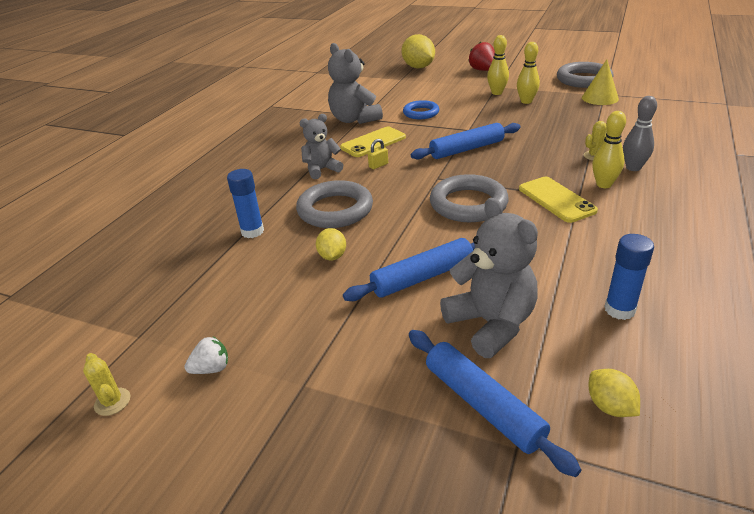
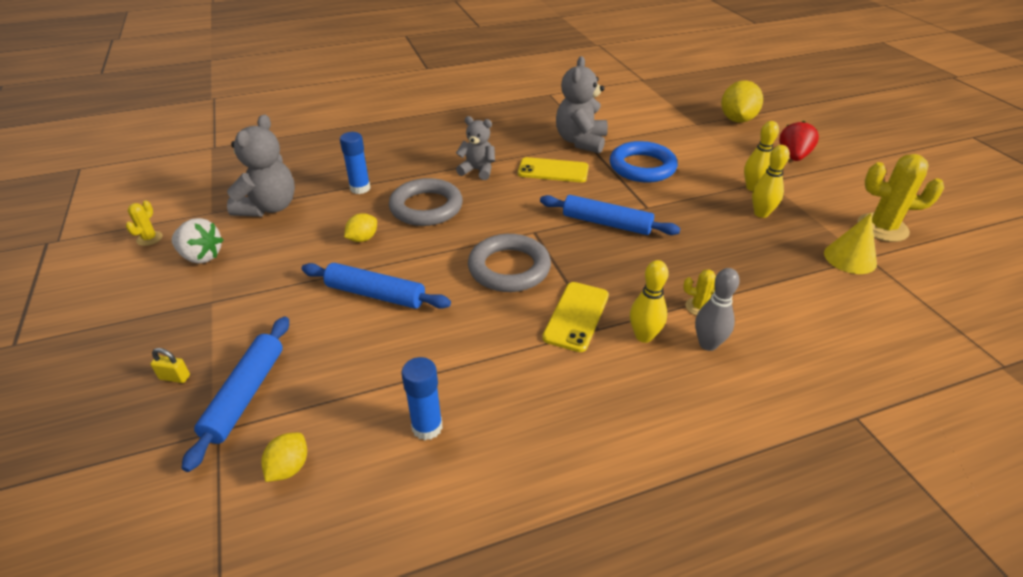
camera: 45 degrees right, 5 degrees up
(211, 368) = (201, 256): white strawberry -> white strawberry, size x1.60
(378, 165) = (518, 192): yellow padlock -> yellow padlock (175, 377)
(421, 113) = (642, 167): blue ring -> blue ring, size x1.59
(491, 324) = (344, 358): grey teddy bear -> grey teddy bear (269, 207)
(583, 79) = (882, 228): grey ring -> yellow cactus

